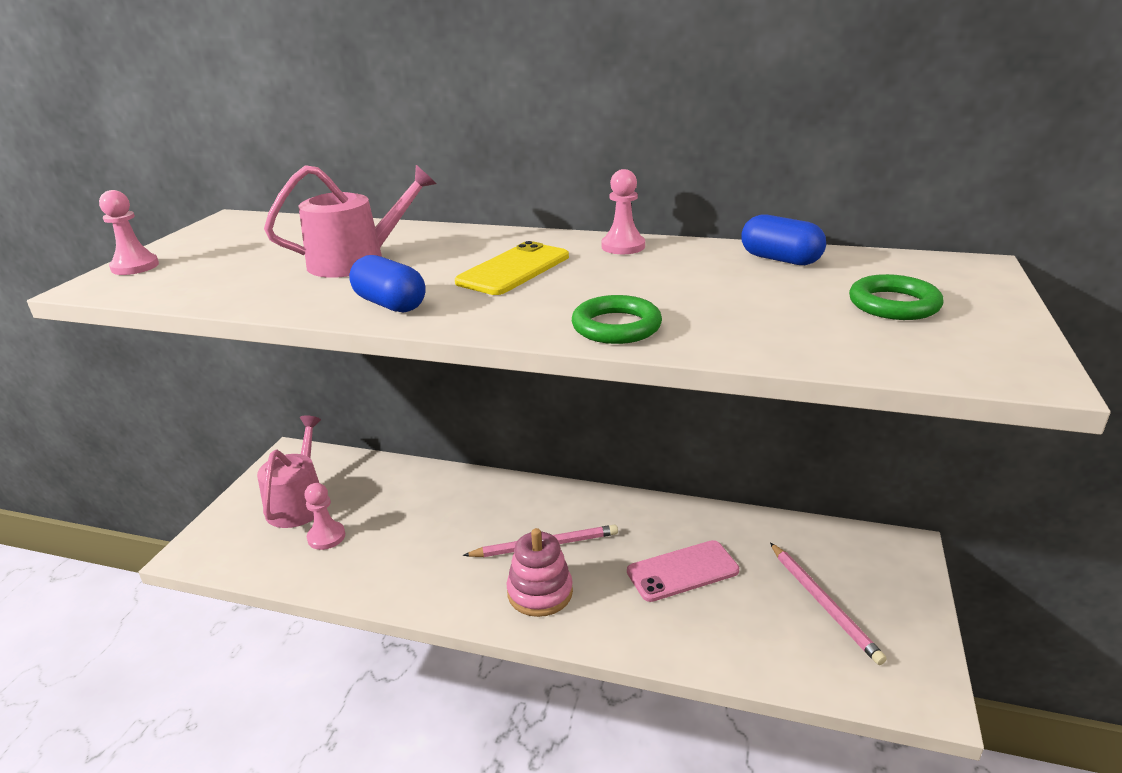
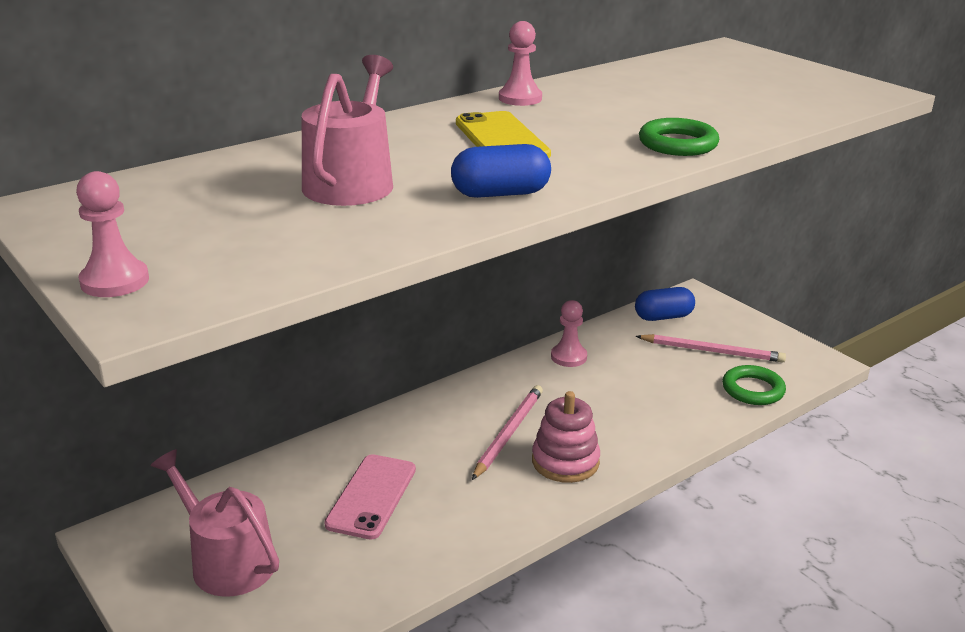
camera: 55 degrees left, 0 degrees up
(326, 537) = (321, 559): pink pawn -> pink pawn (568, 357)
(682, 571) = (618, 386): pink phone -> pink phone (371, 496)
(780, 259) = (634, 75): blue capsule -> blue capsule (663, 317)
(893, 304) = (754, 80): green ring -> green ring (753, 390)

